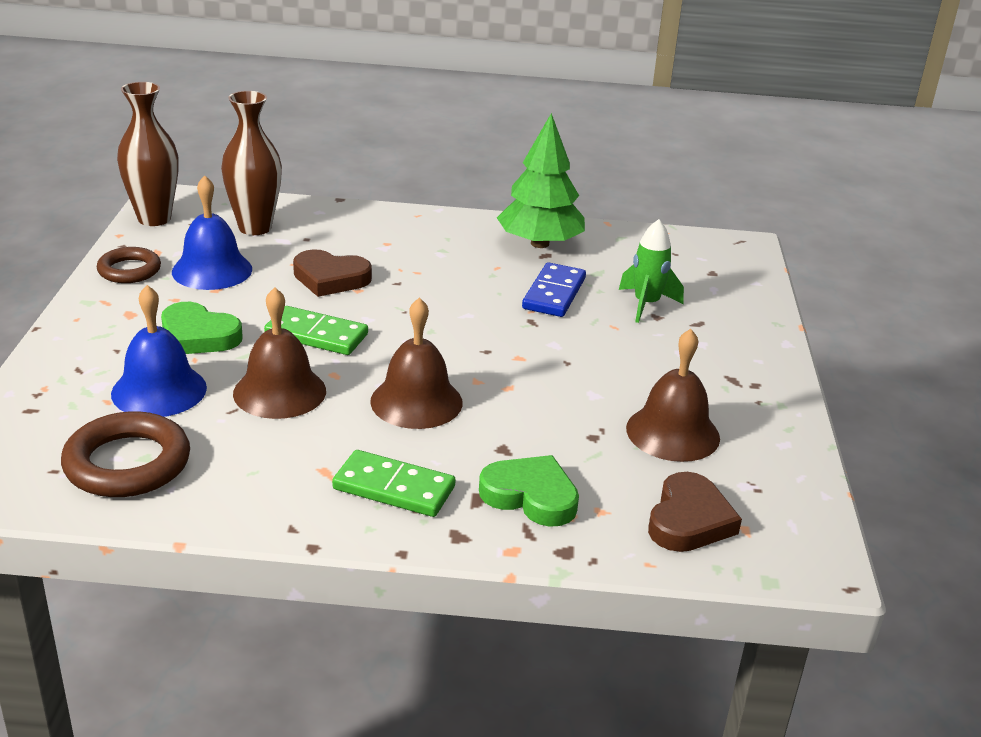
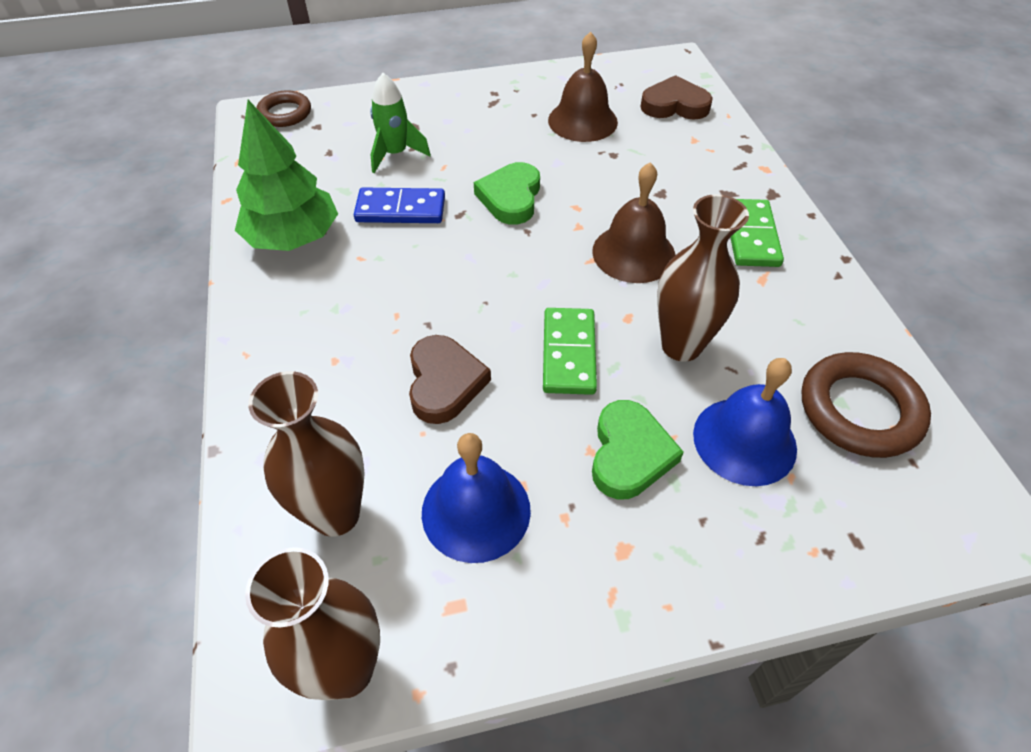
camera: 105 degrees left, 20 degrees up
(129, 270) = (520, 613): brown ring -> brown ring (285, 113)
(279, 392) = (681, 345): brown bell -> brown vase
(530, 496) = (705, 170): green heart -> green heart (510, 198)

